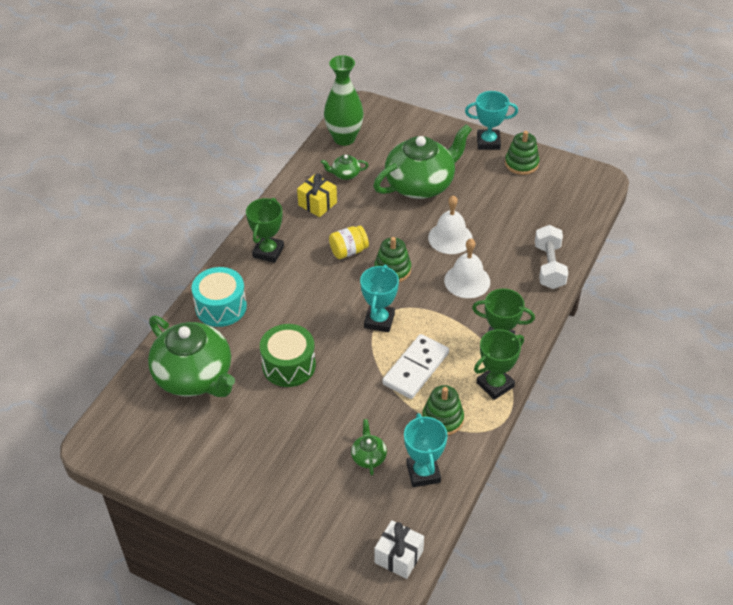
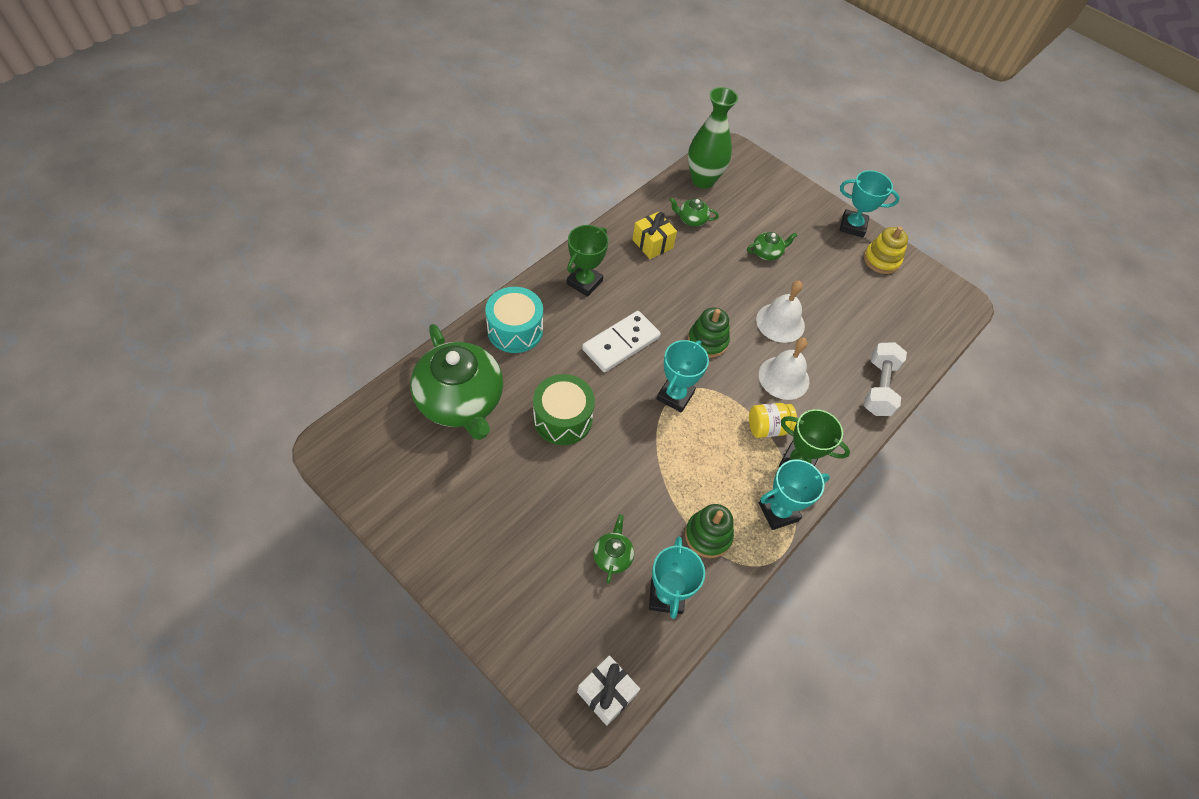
camera: 10 degrees right, 10 degrees up
(348, 251) = (668, 306): yellow jar -> yellow jar (768, 428)
(416, 368) = (697, 465): white domino -> white domino (621, 343)
(421, 184) = (767, 253): green teapot -> green teapot, size x0.41
(495, 385) = (778, 512): green trophy -> turquoise trophy
(521, 164) = (881, 260): green stacking toy -> yellow stacking toy

